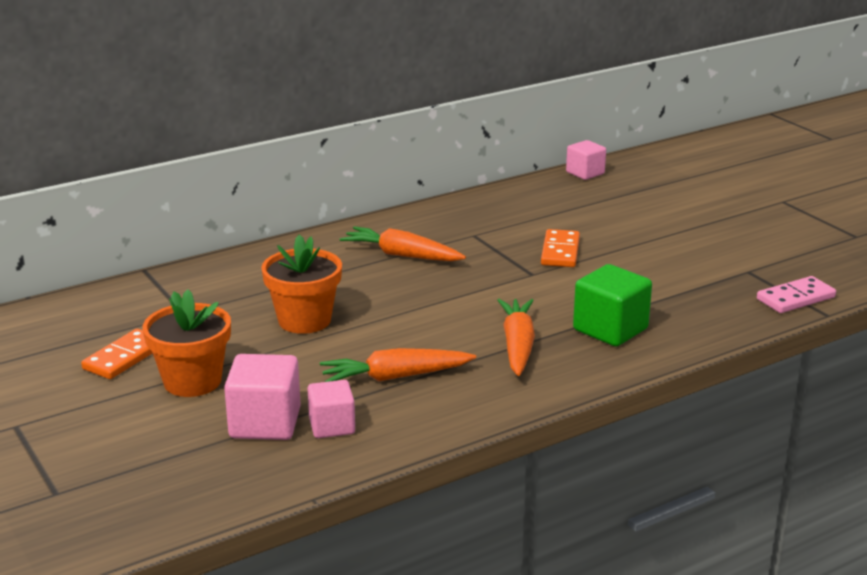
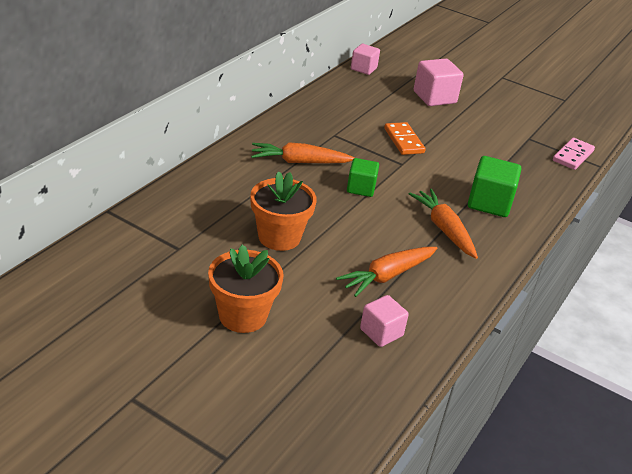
camera: 30 degrees left, 10 degrees up
(124, 357) = (167, 304): orange domino -> none
(265, 423) = (331, 342): pink cube -> pink cube (434, 97)
(452, 290) = (361, 188): none -> green cube

